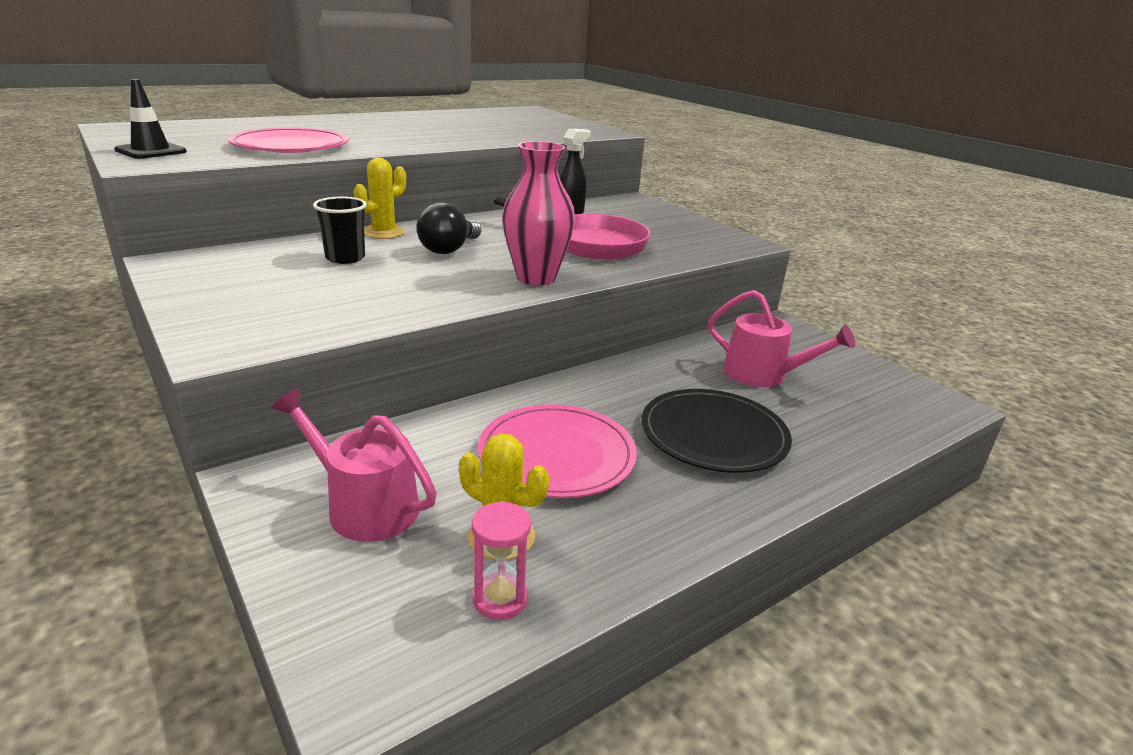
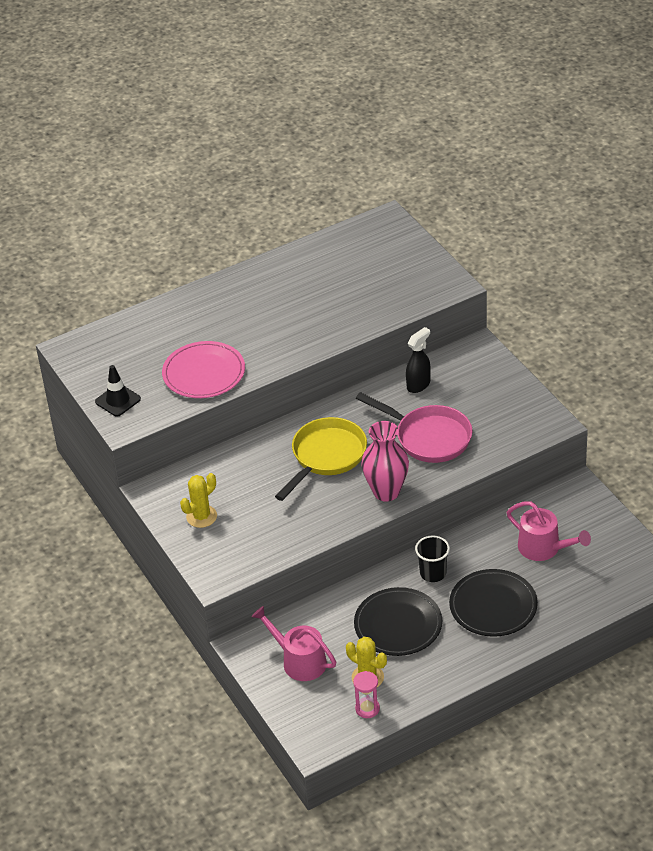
camera: 10 degrees right, 15 degrees up
(345, 258) = (258, 476): black cup -> black cup (433, 573)
(384, 232) = (276, 435): yellow cactus -> yellow cactus (201, 516)
(449, 249) = (326, 457): black light bulb -> yellow pan
(557, 455) = (398, 624): pink plate -> black plate

